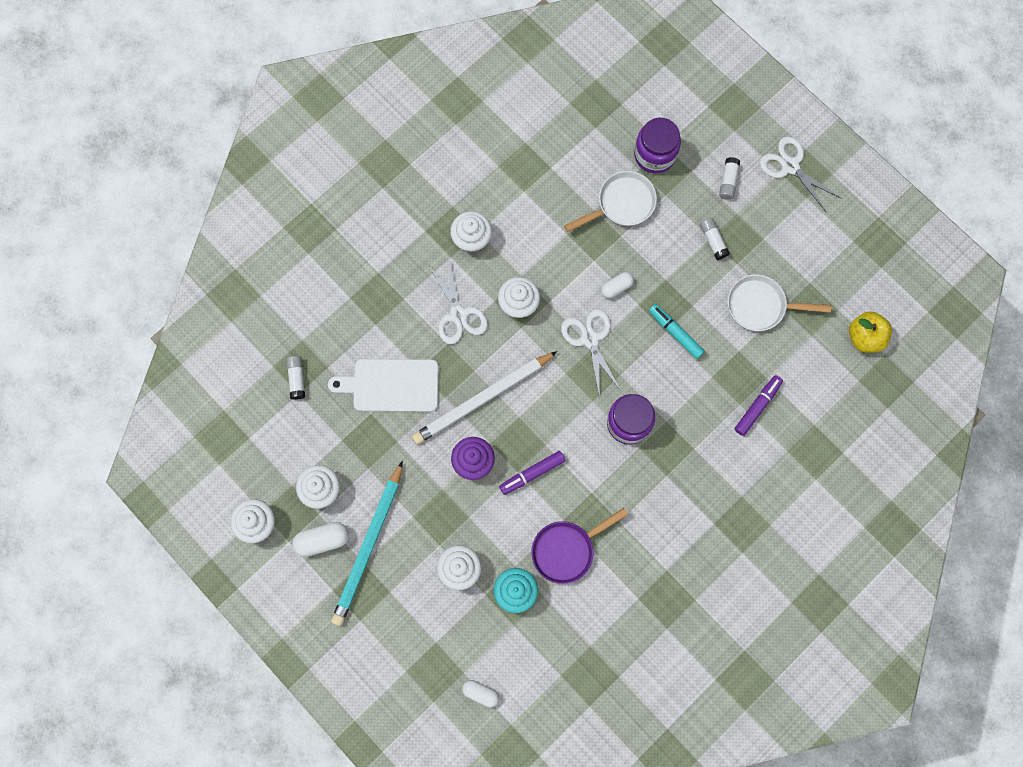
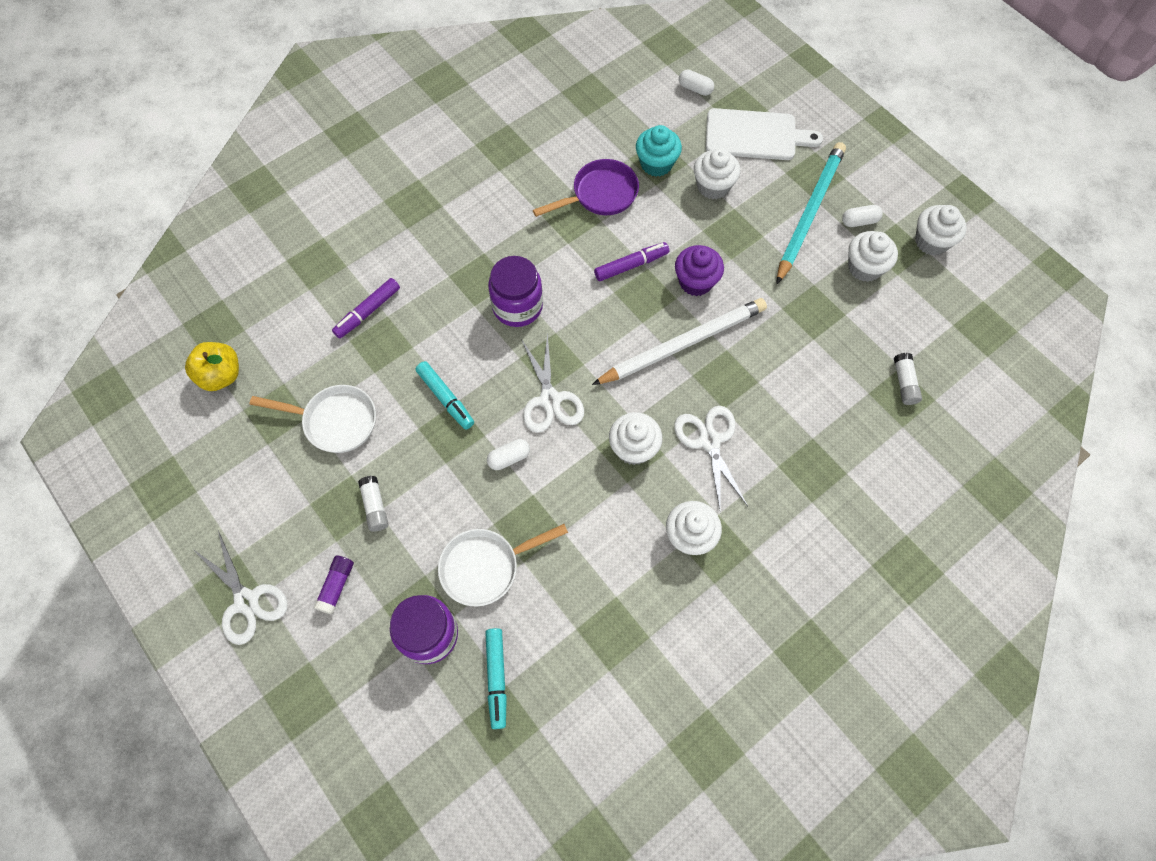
camera: 175 degrees left, 10 degrees down
(322, 540) = (859, 221): white capsule -> white capsule, size x0.67
(391, 385) = (790, 366): white cutting board -> white cutting board (755, 135)
(602, 131) = (497, 678): none -> turquoise marker
(728, 181) = (336, 586): white glue stick -> purple glue stick

